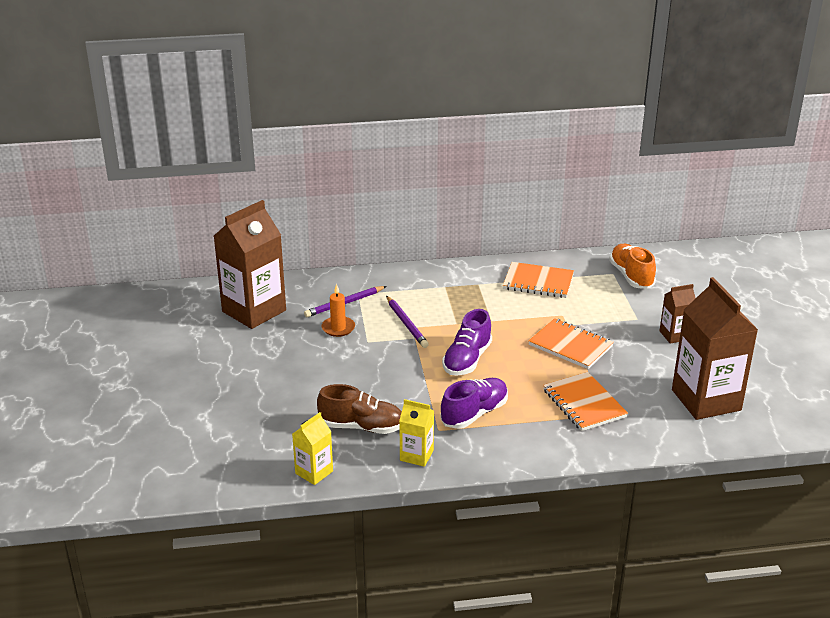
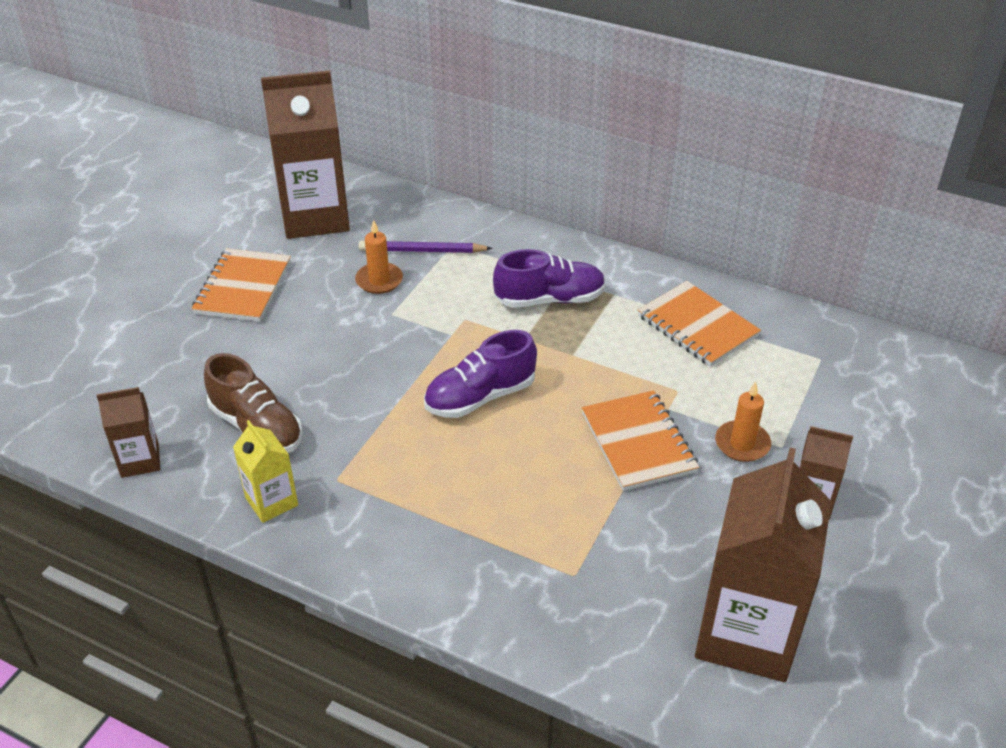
camera: 35 degrees right, 10 degrees up
(314, 472) = (140, 460): yellow carton -> brown carton
(406, 324) = (463, 311): purple pencil -> none
(474, 414) = (404, 480): purple shoe -> purple shoe (549, 299)
(584, 403) = (560, 542): orange notebook -> orange notebook (243, 287)
(618, 325) = (742, 444): none -> orange candle
(631, 276) = (844, 375): orange shoe -> none

